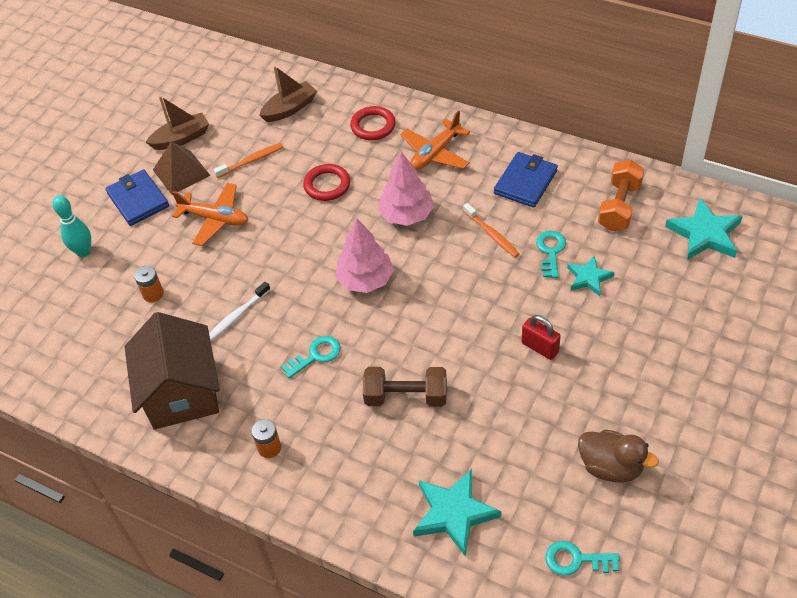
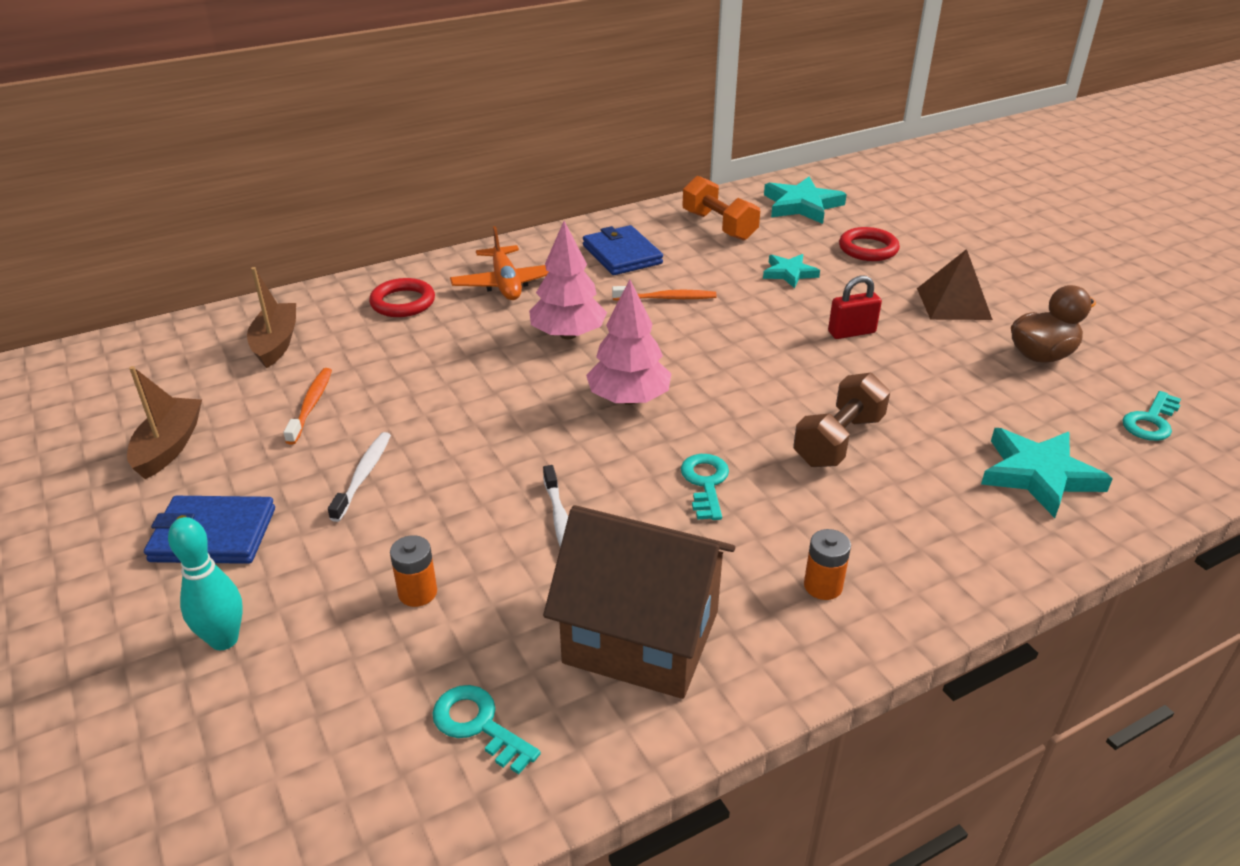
camera: 60 degrees left, 15 degrees down
(181, 172) = (230, 472): brown pyramid -> brown pyramid (953, 303)
(215, 219) = (363, 475): orange plane -> white toothbrush
(327, 185) = (443, 367): red ring -> red ring (868, 249)
(551, 251) = (731, 278): turquoise key -> turquoise key (478, 725)

